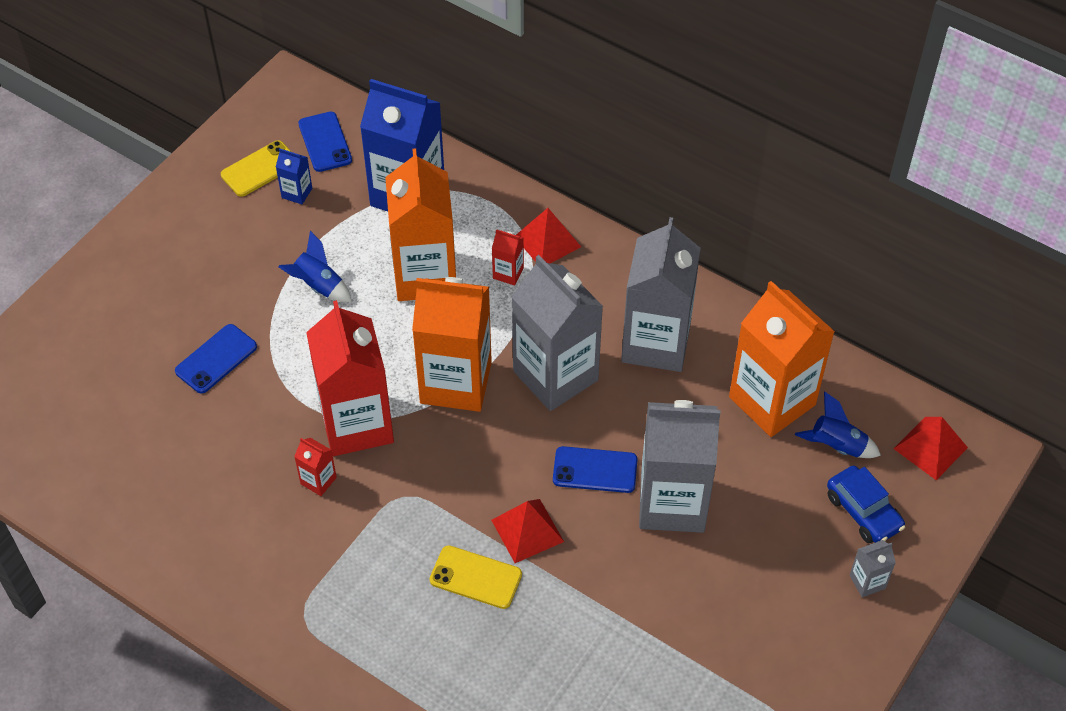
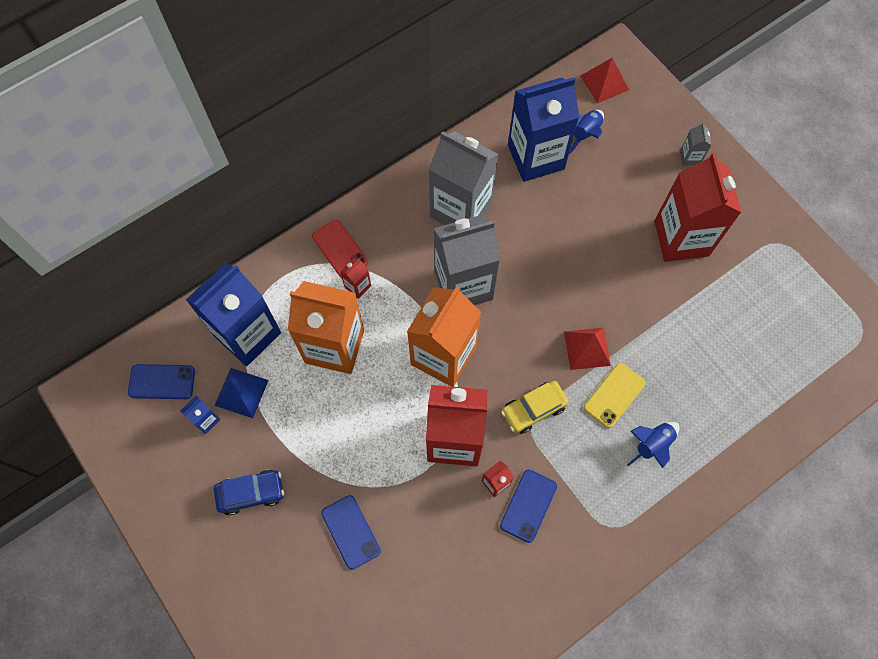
camera: 70 degrees left, 15 degrees up
(260, 169) = (166, 443): yellow phone -> none
(318, 286) = (310, 430): blue rocket -> blue rocket (652, 445)
(338, 212) = (241, 392): none -> blue pyramid
(423, 494) = (533, 409): none -> yellow car
(547, 241) = (339, 249): red pyramid -> red phone
(595, 470) = (552, 287): blue phone -> blue phone (528, 505)
(672, 503) = (595, 248): grey carton -> none
(735, 601) = (681, 238): none -> red carton
(772, 401) = (536, 157): orange carton -> blue carton
(863, 512) = (639, 139): blue car -> blue car (251, 493)

